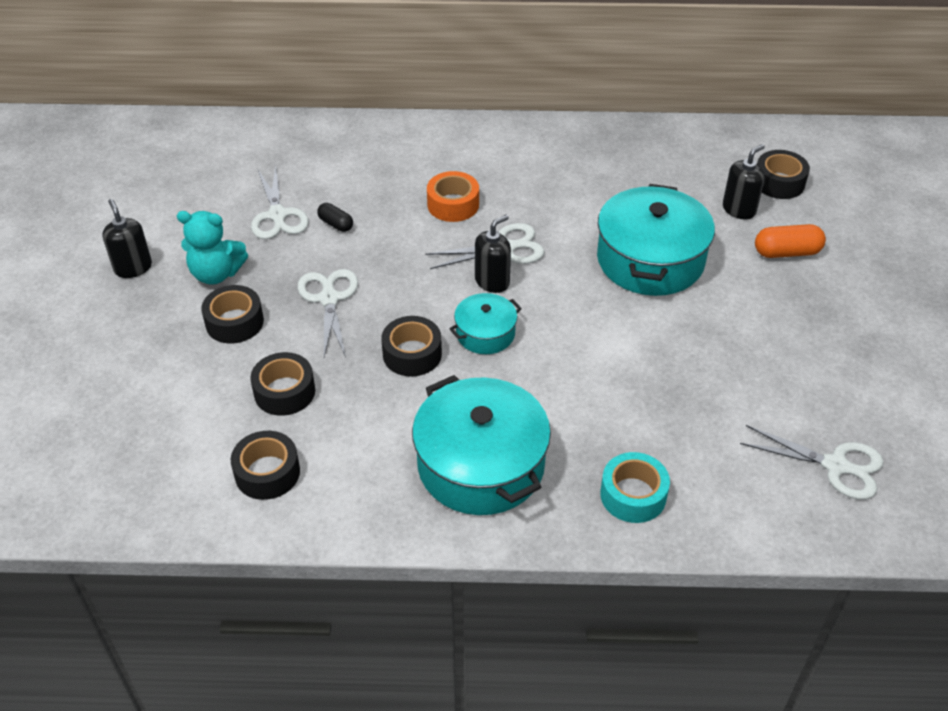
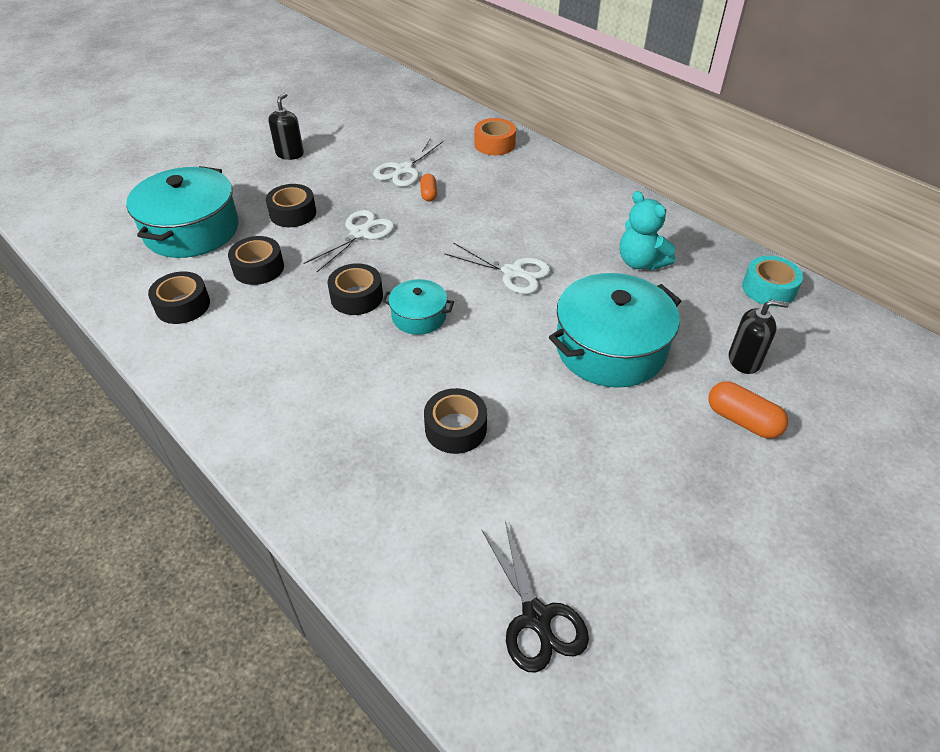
camera: 45 degrees right, 0 degrees up
(216, 274) = (324, 182): turquoise teddy bear -> turquoise teddy bear (640, 262)
(336, 224) = (428, 194): black capsule -> orange capsule
(453, 204) = (519, 225): orange tape -> orange tape (494, 144)
(481, 464) = (292, 394): turquoise pot -> turquoise pot (192, 230)
(492, 281) = (472, 287): black soap dispenser -> none
(633, 495) = (351, 497): turquoise tape -> turquoise tape (768, 289)
(779, 182) = (815, 363): black tape -> black tape (455, 428)
(836, 466) = (536, 618): white scissors -> black scissors

